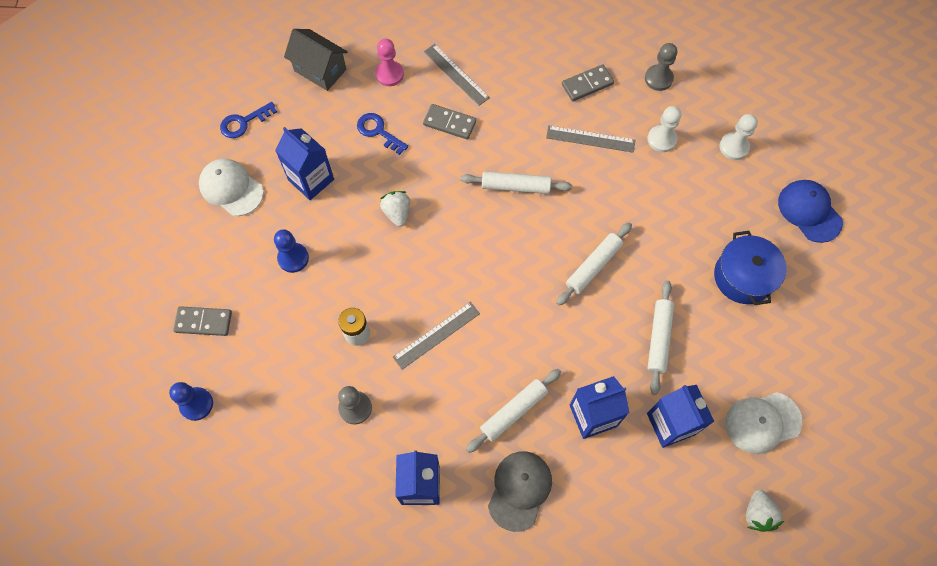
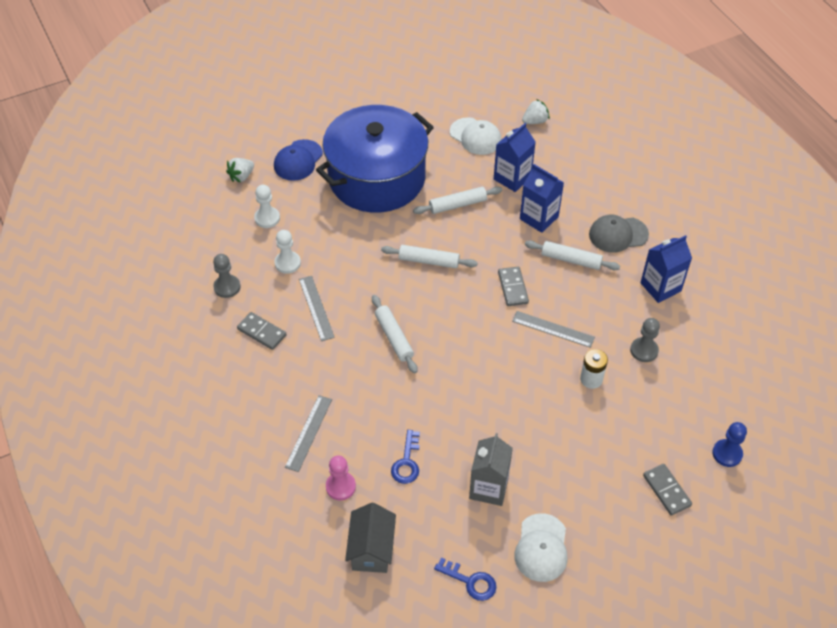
camera: 120 degrees left, 15 degrees down
(293, 258) = (567, 458): blue pawn -> none
(311, 180) = (488, 488): blue carton -> grey carton
(397, 213) = (474, 406): white strawberry -> white strawberry (241, 176)
(449, 123) = (363, 412): grey domino -> grey domino (512, 288)
(743, 277) = (377, 178): blue pot -> blue pot, size x2.04

